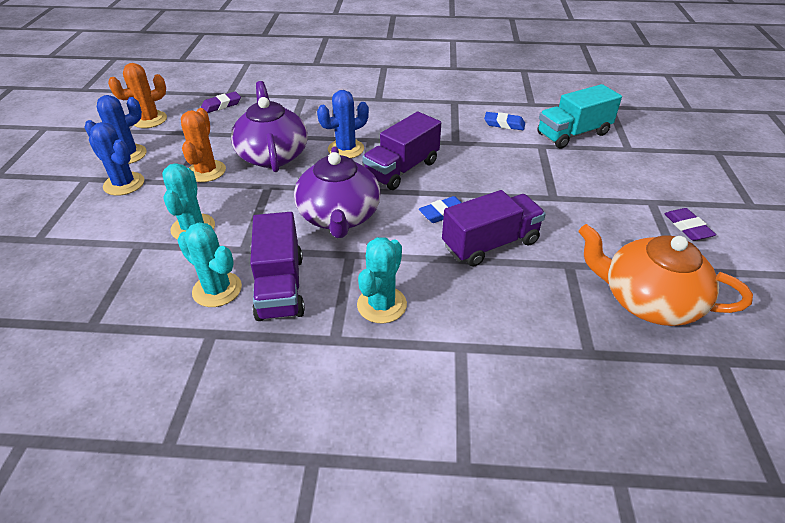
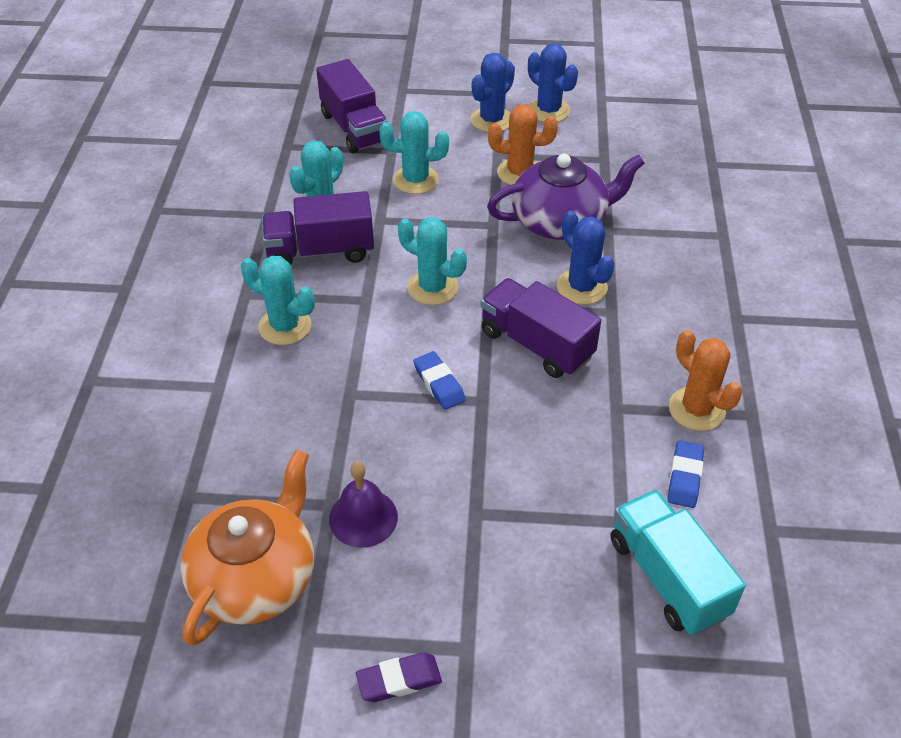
camera: 90 degrees right, 5 degrees up
(149, 120) = (628, 111): orange cactus -> orange cactus (696, 409)
(221, 105) = (678, 162): purple eraser -> none
(339, 217) = (432, 288): purple teapot -> turquoise cactus
(490, 244) = (375, 426): purple truck -> purple truck (354, 128)
(575, 247) = (363, 517): none -> purple bell

